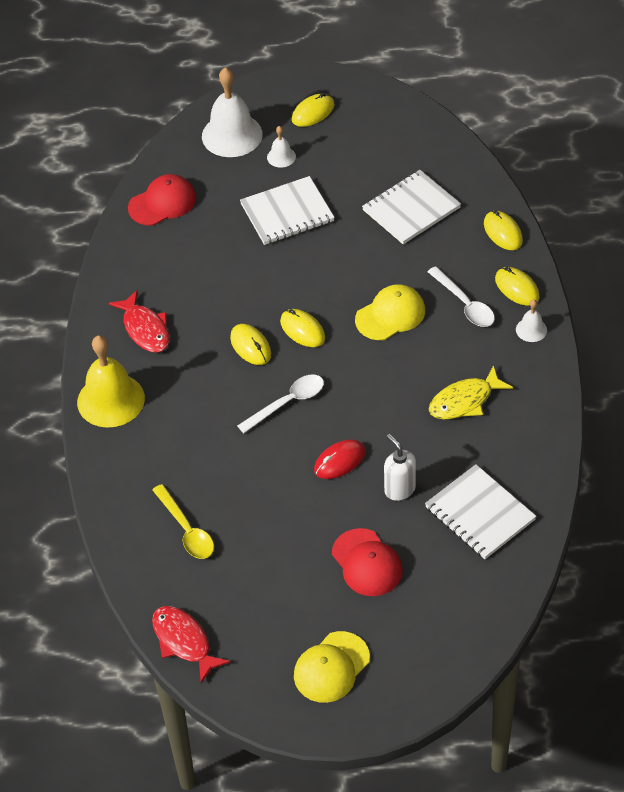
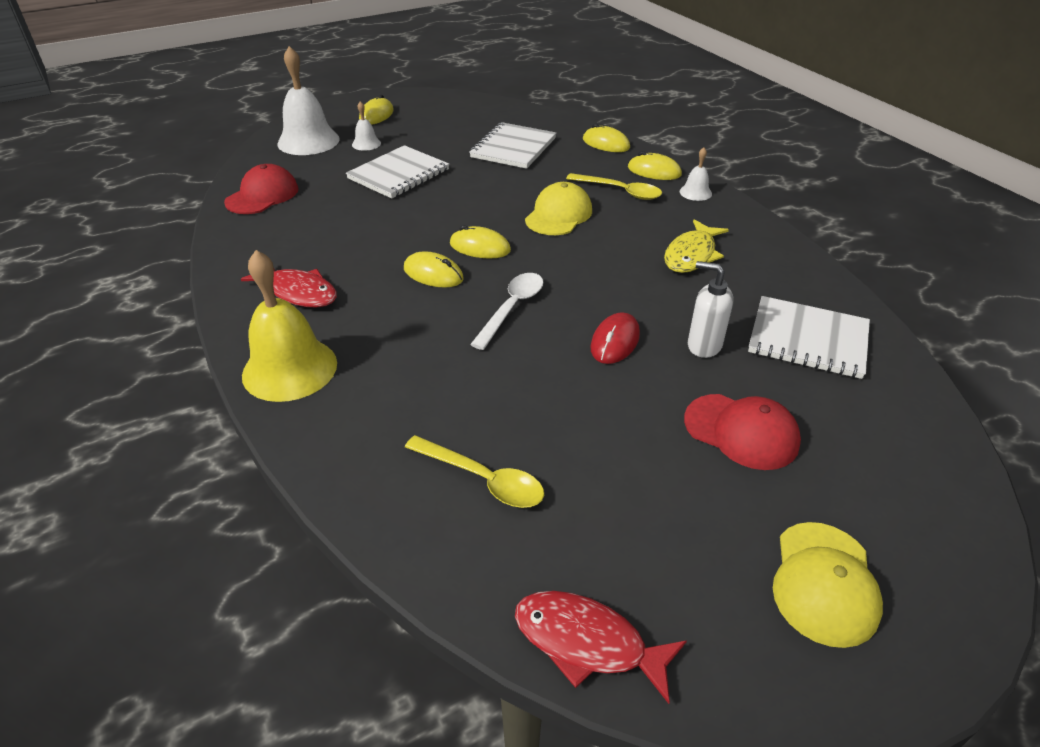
camera: 30 degrees left, 10 degrees down
(464, 304) = (620, 191): white spoon -> yellow spoon

